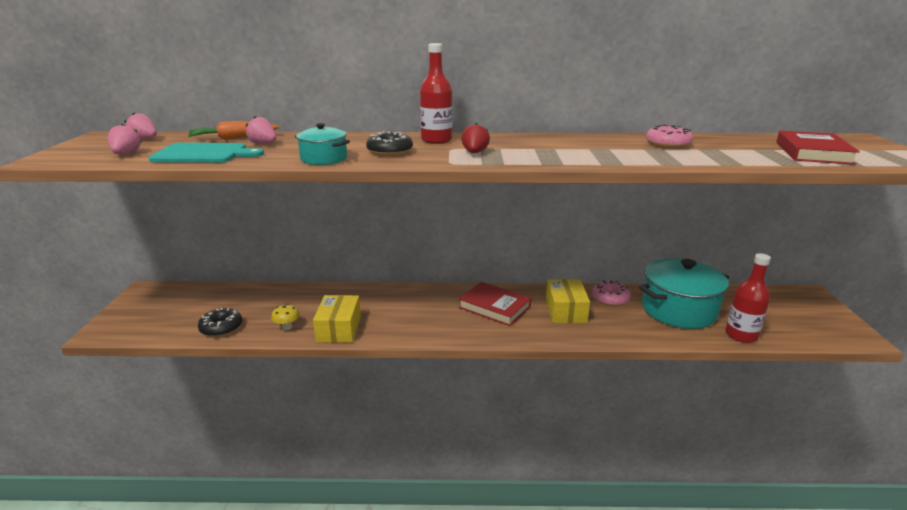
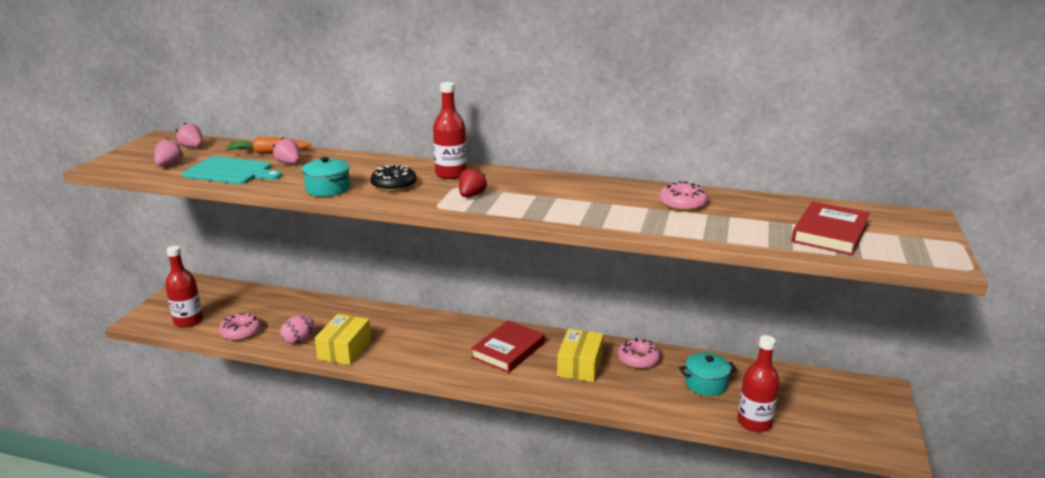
camera: 15 degrees right, 0 degrees up
(158, 325) = (188, 321): none -> red bottle
(221, 328) = (241, 332): black donut -> pink donut
(287, 327) = (298, 340): yellow mushroom -> pink egg
(494, 307) = (508, 350): red book -> red book turned 75 degrees clockwise
(678, 310) = (706, 384): turquoise pot -> turquoise pot, size x0.52

